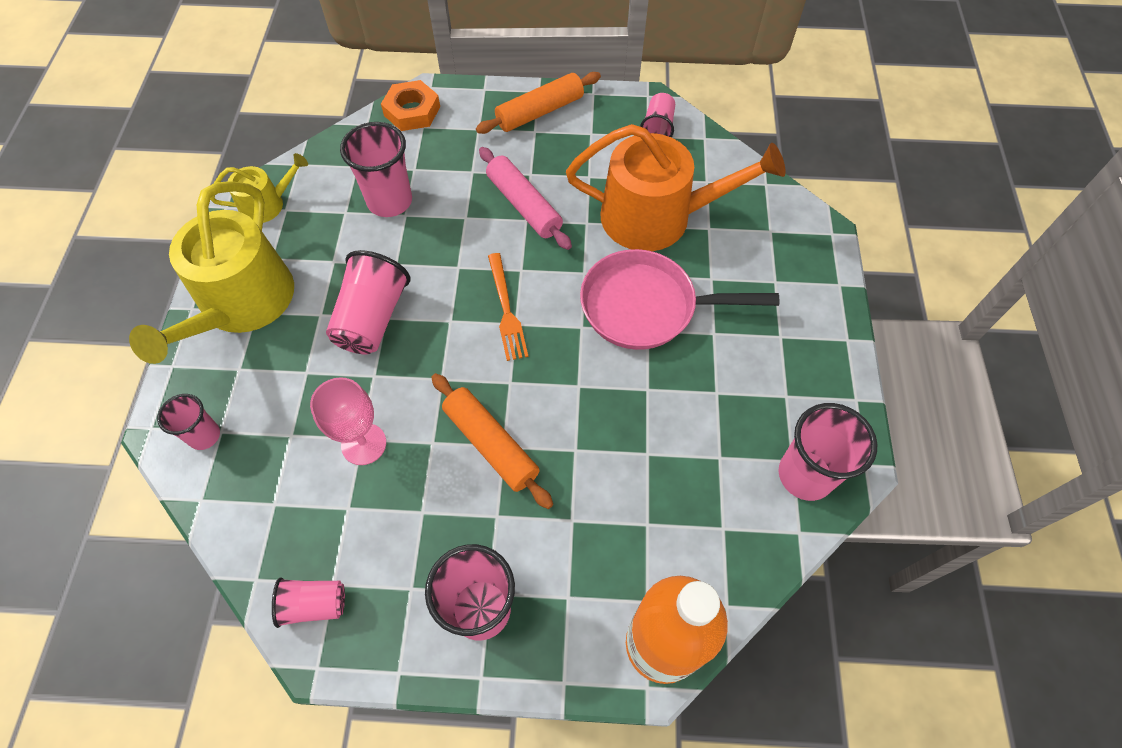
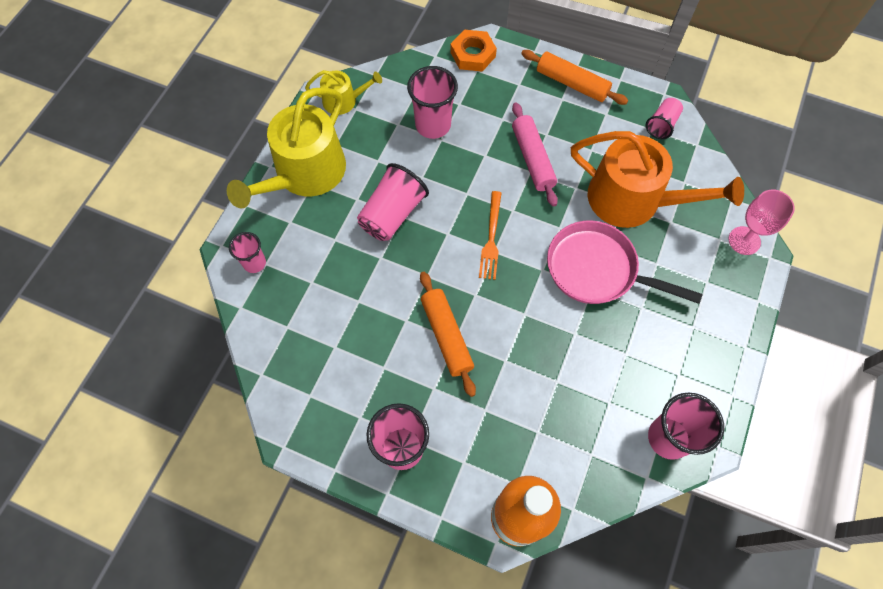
camera: 20 degrees right, 5 degrees up
(314, 604) = (294, 405): pink cup -> none
(364, 444) = (359, 305): pink goblet -> pink goblet (744, 240)
(539, 112) = (572, 83): orange rolling pin -> orange rolling pin turned 45 degrees clockwise

